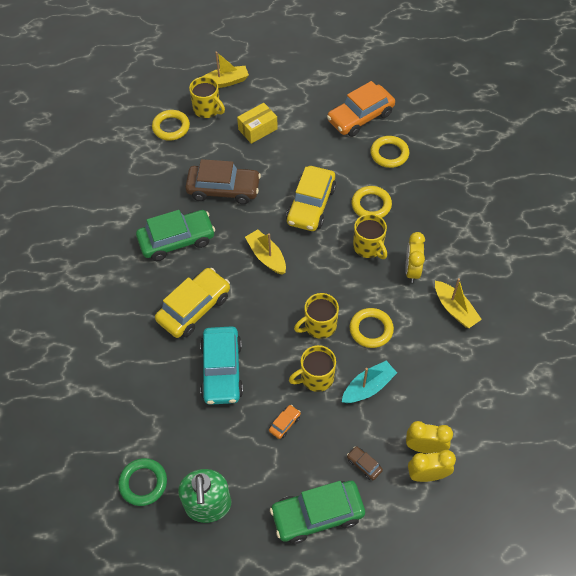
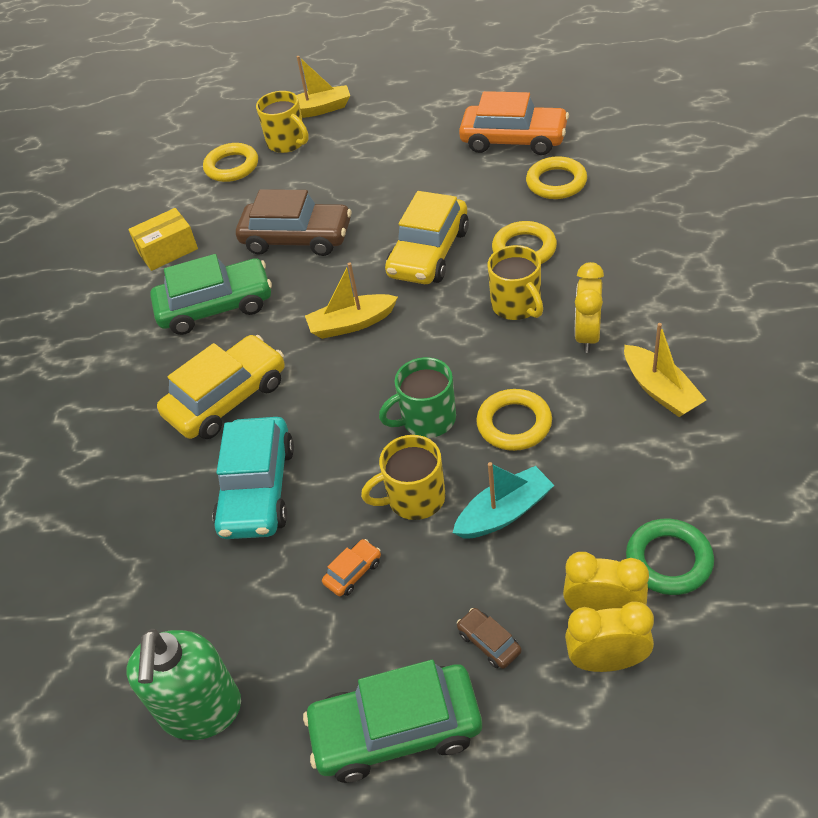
camera: 10 degrees right, 10 degrees down
(143, 483) = (96, 670): green ring -> green ring (668, 560)
(257, 129) = (358, 162): yellow box -> yellow box (167, 250)
(266, 256) = (351, 324): yellow boat -> yellow boat turned 75 degrees counterclockwise
(319, 325) = (427, 419): yellow mug -> green mug
(360, 117) = (514, 139): orange car -> orange car turned 135 degrees counterclockwise

